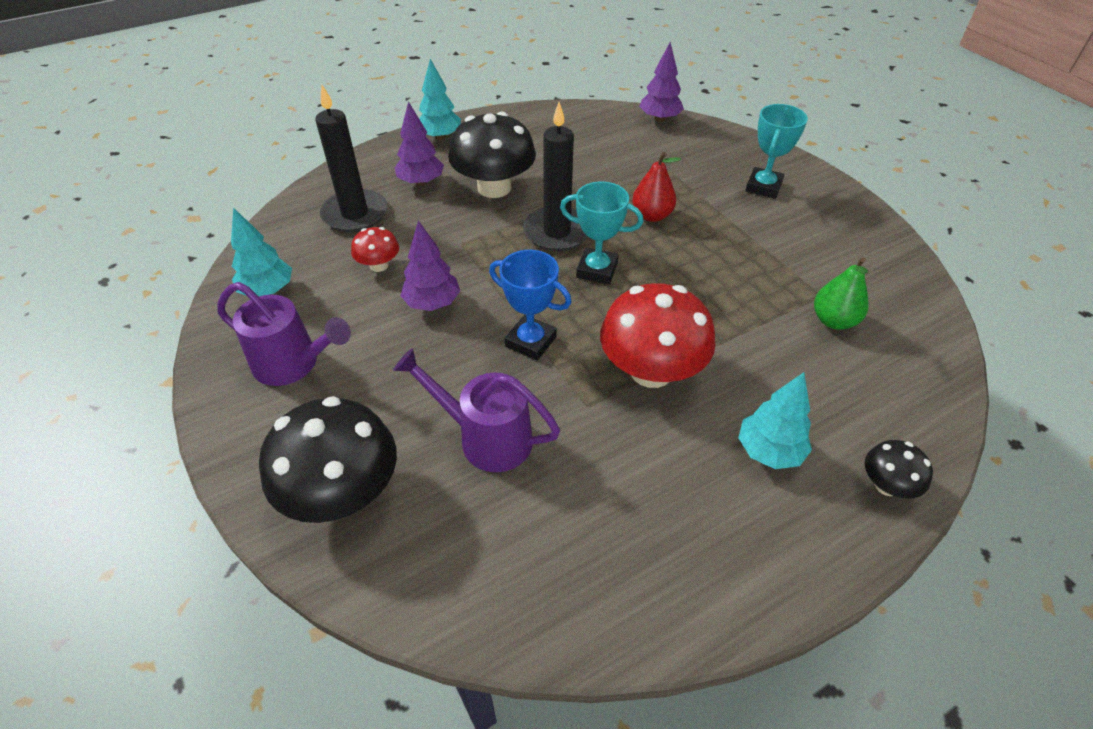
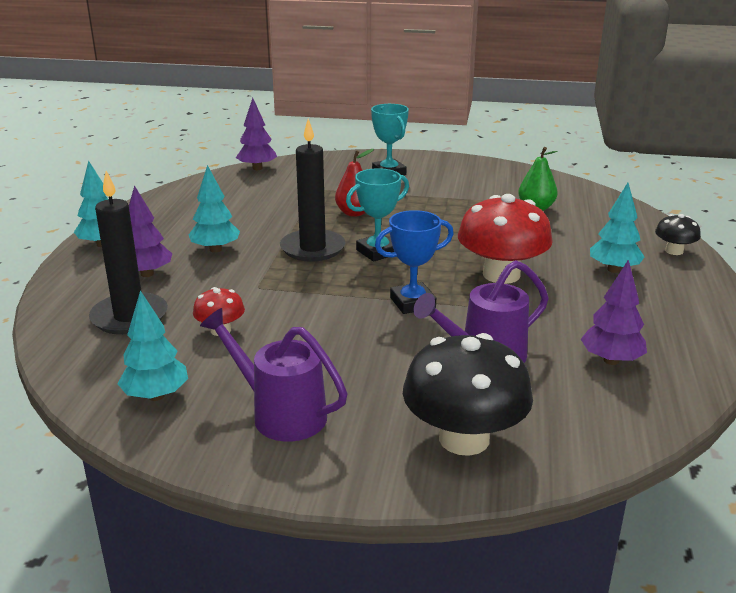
camera: 50 degrees left, 20 degrees down
(294, 364) = (280, 414): purple watering can -> purple watering can turned 120 degrees counterclockwise
(432, 303) = (309, 324): purple tree -> purple tree (611, 360)
(494, 187) = (215, 249): black mushroom -> turquoise tree

